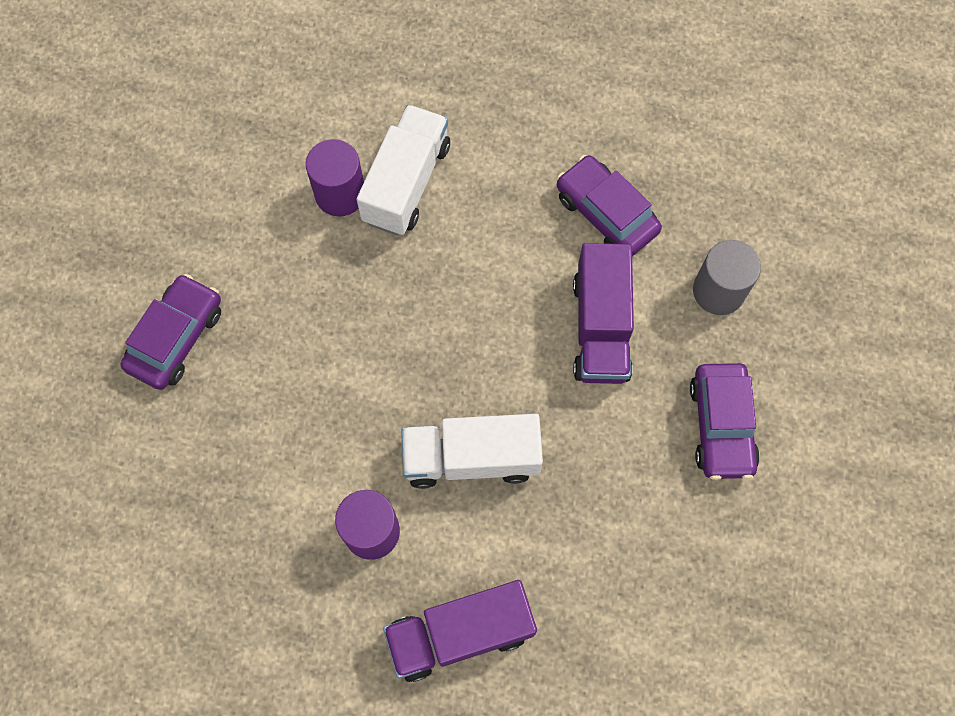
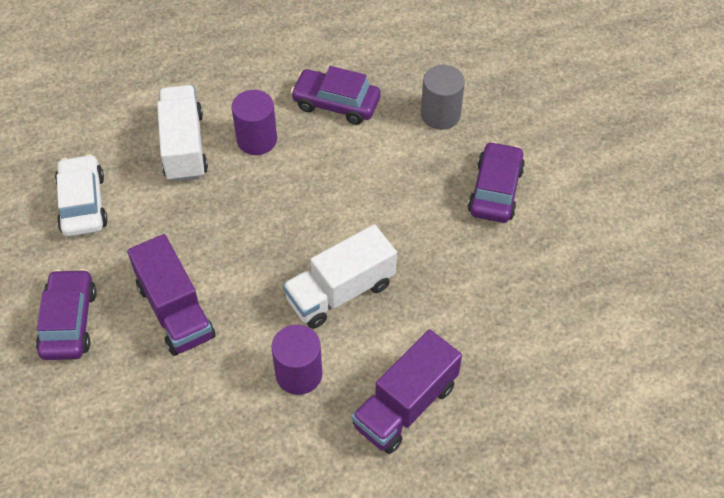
camera: 30 degrees left, 15 degrees down
(263, 200) = (83, 203): none -> white car
(340, 194) = (139, 174): purple cylinder -> purple cylinder (257, 139)
(600, 327) = (377, 171): purple truck -> purple truck (175, 311)
(721, 425) = (495, 190): purple car -> purple car turned 135 degrees counterclockwise

